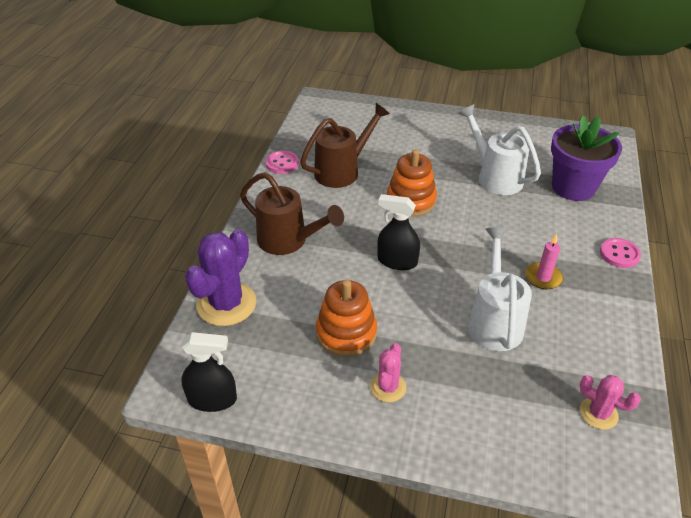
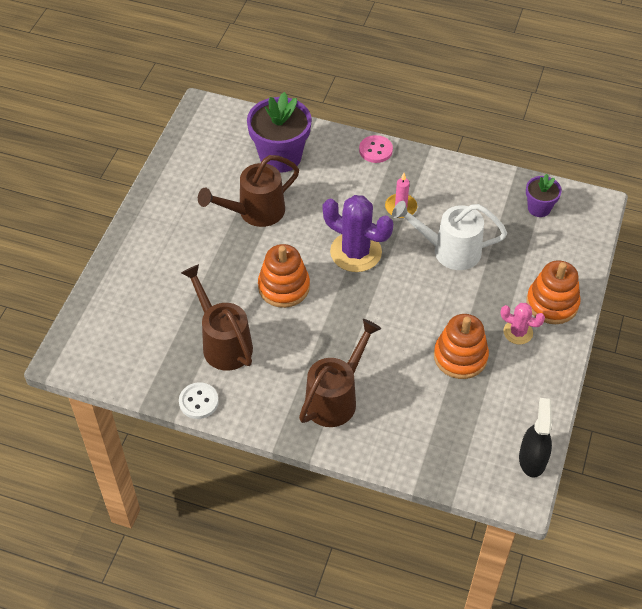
camera: 85 degrees left, 10 degrees up
(226, 304) = (422, 452): purple cactus -> purple cactus (356, 252)
(282, 163) = (198, 401): pink button -> white button
(397, 261) = (372, 309): black spray bottle -> none
(440, 425) = (552, 303): none -> orange stacking toy
(495, 177) = (255, 212): white watering can -> brown watering can
(598, 413) = (539, 208): pink cactus -> purple flower pot

